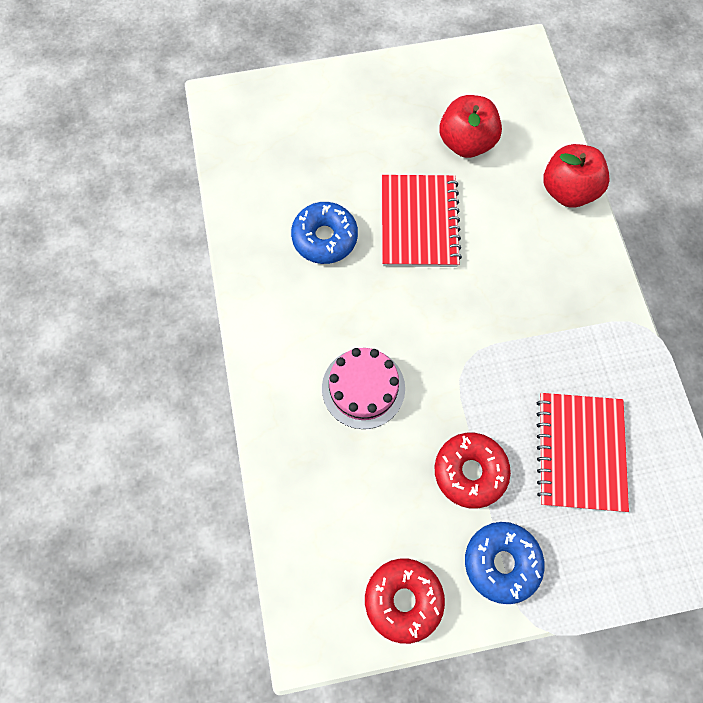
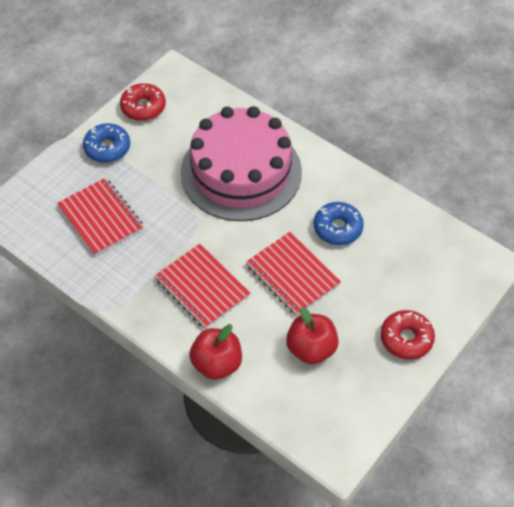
camera: 140 degrees right, 15 degrees down
(363, 388) = (241, 172): pink cake -> pink cake, size x2.17
(470, 471) = (153, 173): red donut -> red donut (406, 339)
(523, 276) = (202, 288): none -> red notebook

